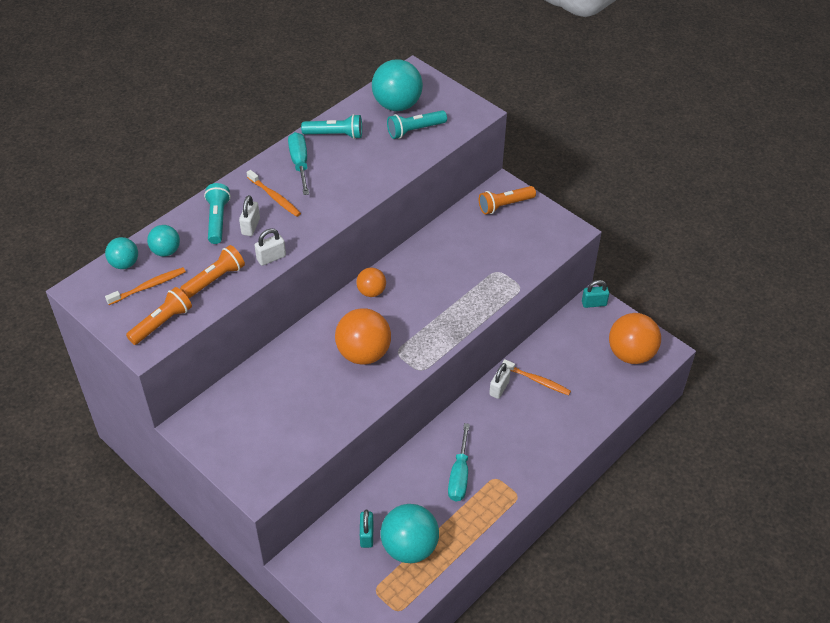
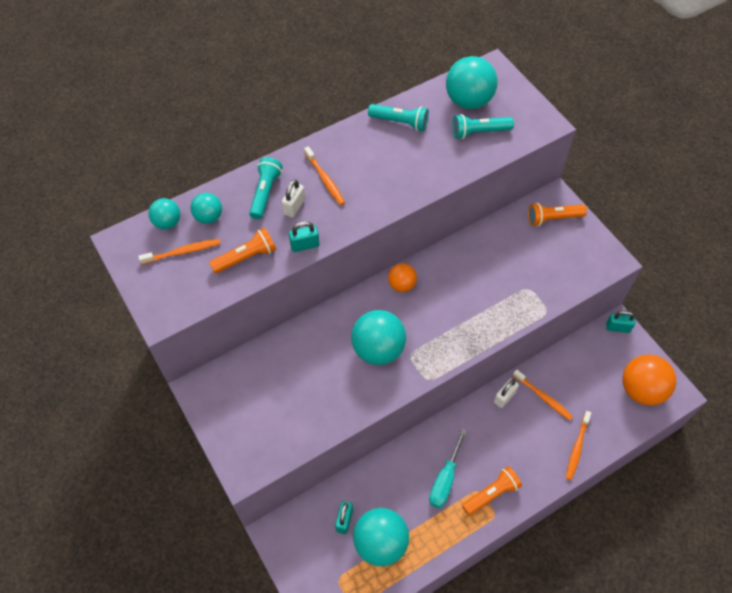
camera: 15 degrees right, 10 degrees up
(162, 323) = (184, 294): orange flashlight -> orange flashlight (491, 494)
(271, 258) = (305, 245): white padlock -> turquoise padlock
(300, 164) = (358, 148): turquoise screwdriver -> none
(363, 353) = (378, 349): orange ball -> turquoise ball
(582, 418) = (577, 448): none -> orange toothbrush

